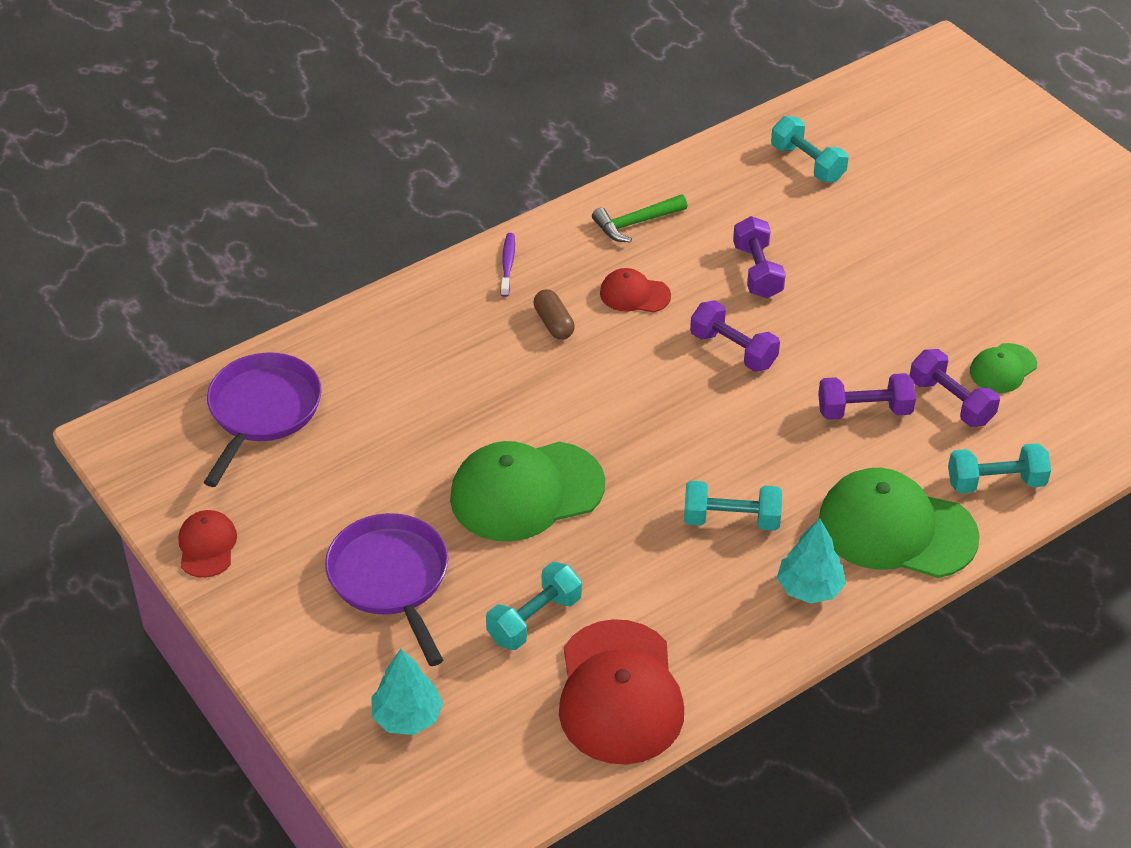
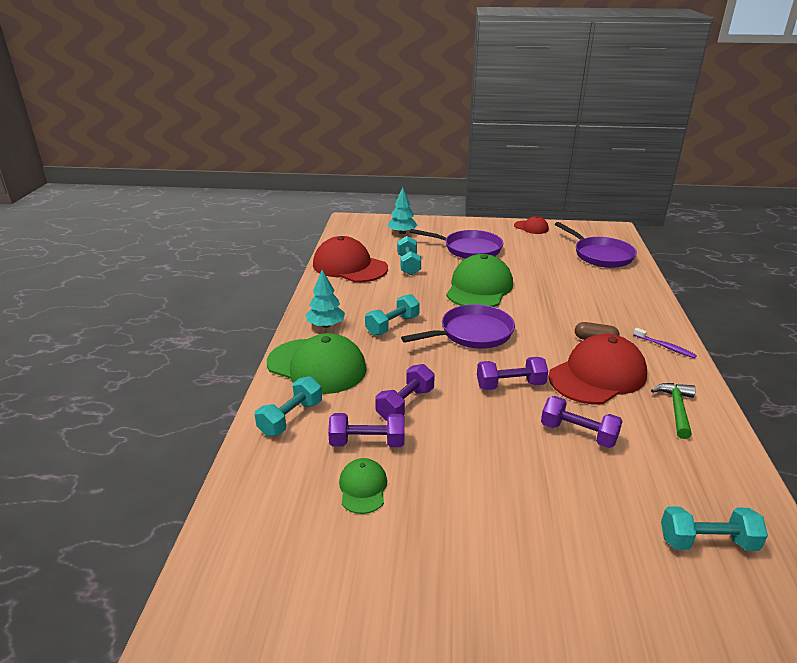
camera: 130 degrees right, 15 degrees down
(634, 294) = (597, 375): red cap -> red cap, size x2.01
(661, 434) = (472, 333): none -> purple pan
(896, 529) = (317, 366): green cap -> green cap turned 60 degrees clockwise

